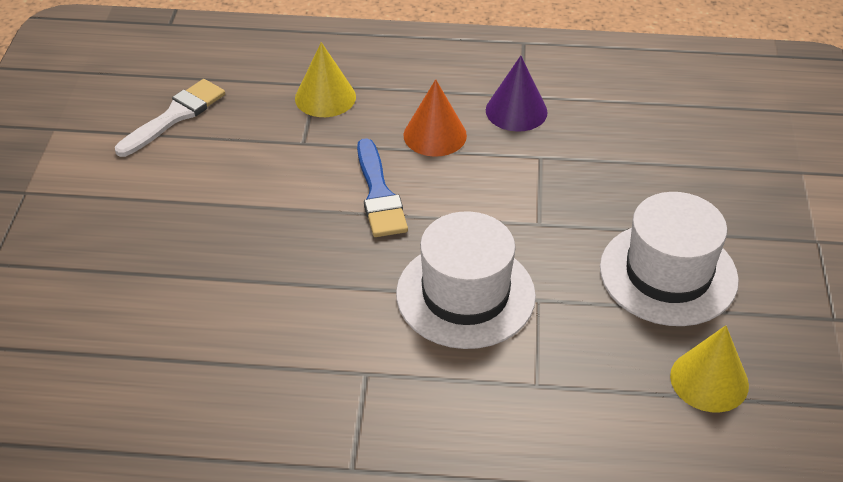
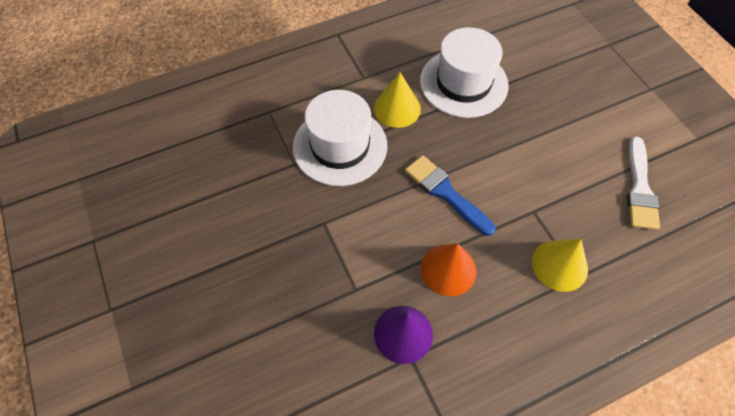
camera: 150 degrees right, 15 degrees up
(668, 274) = (216, 223): white hat -> white hat (463, 83)
(709, 380) = (169, 158): yellow cone -> yellow cone (397, 108)

